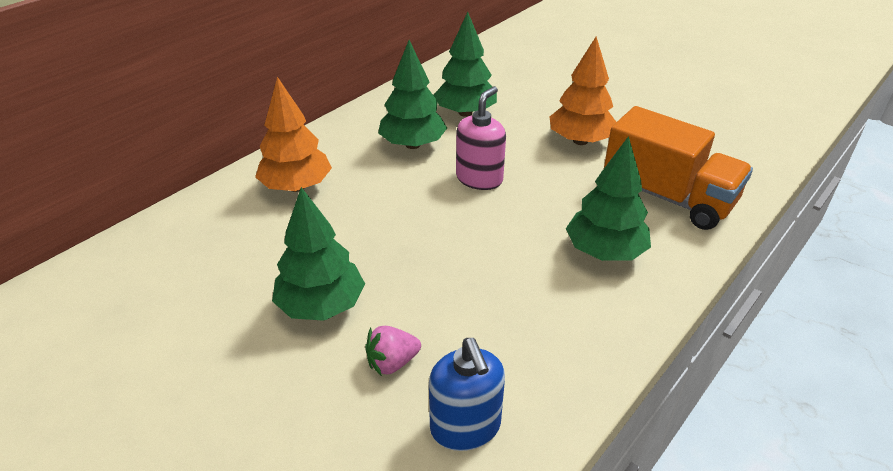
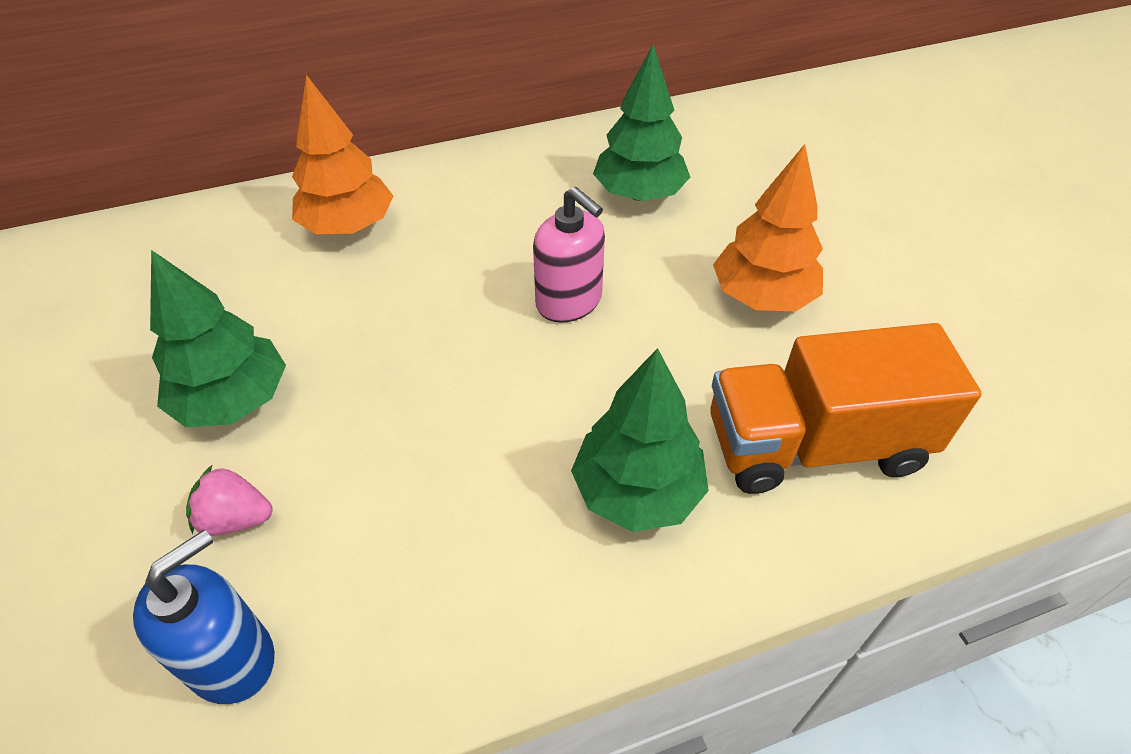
camera: 30 degrees right, 10 degrees up
(412, 144) = (530, 218): green tree -> none
(465, 427) = (231, 658): blue soap dispenser -> blue soap dispenser turned 150 degrees counterclockwise
(479, 178) = (569, 301): pink soap dispenser -> pink soap dispenser turned 75 degrees clockwise
(668, 197) = (814, 445): orange truck -> orange truck turned 105 degrees clockwise

